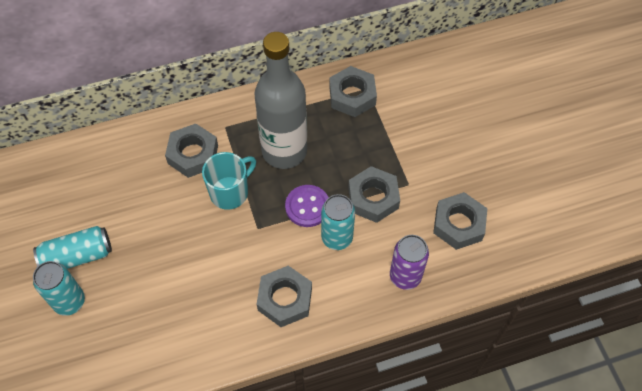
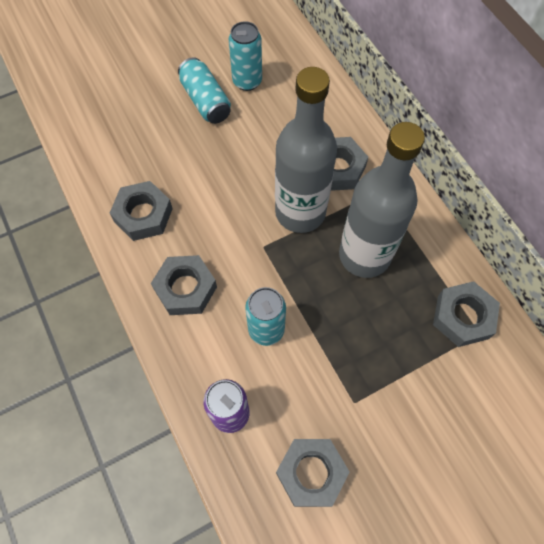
camera: 80 degrees right, 5 degrees up
(69, 302) = (160, 106): turquoise can -> turquoise can (247, 81)
(230, 192) = (300, 212): turquoise mug -> grey bottle
(307, 207) = (299, 292): purple button -> none
(373, 198) = (325, 362): grey nut -> grey nut (143, 215)

